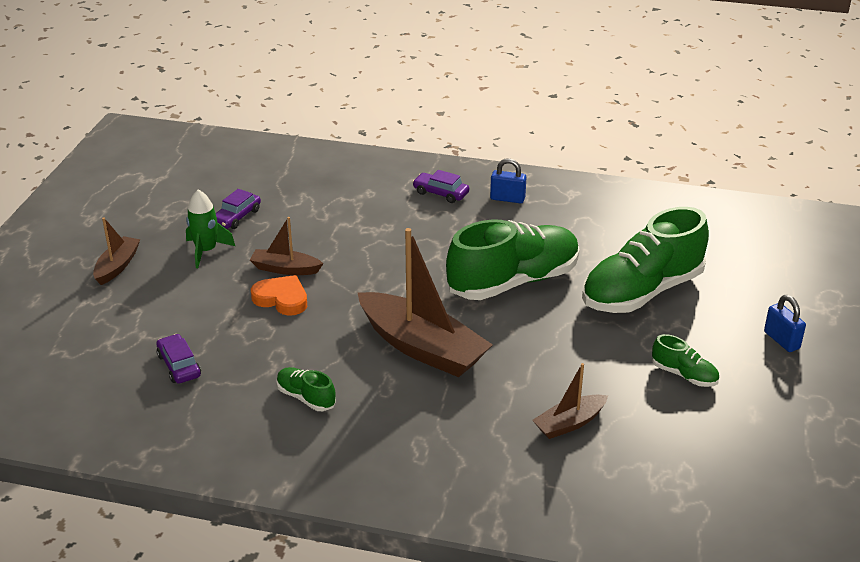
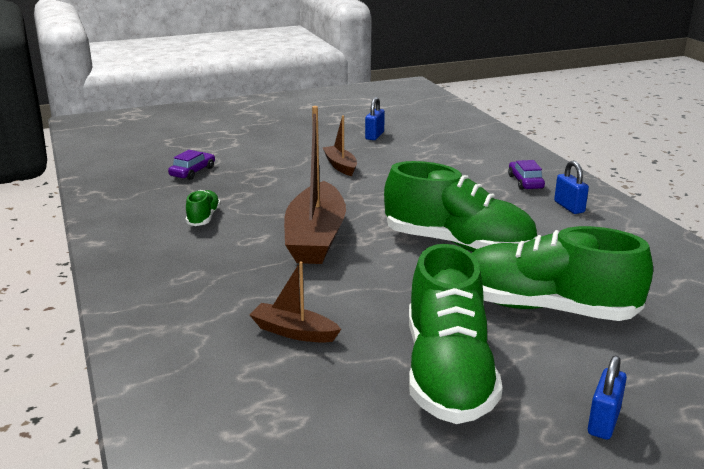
camera: 55 degrees right, 10 degrees down
(117, 266) = (271, 126): brown boat -> none
(206, 251) = (323, 140): green rocket -> none
(236, 217) = (374, 136): purple car -> blue padlock
(281, 299) = (305, 176): orange heart -> none
(684, 375) = (448, 373): green shoe -> green shoe, size x2.27

